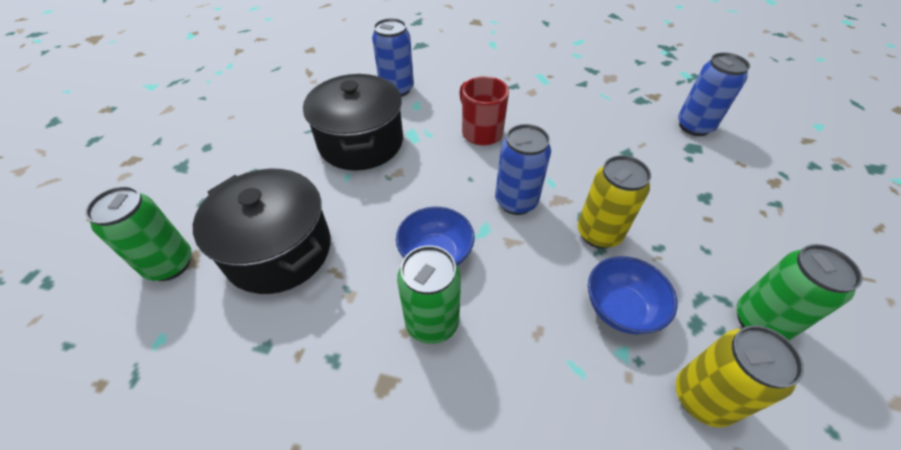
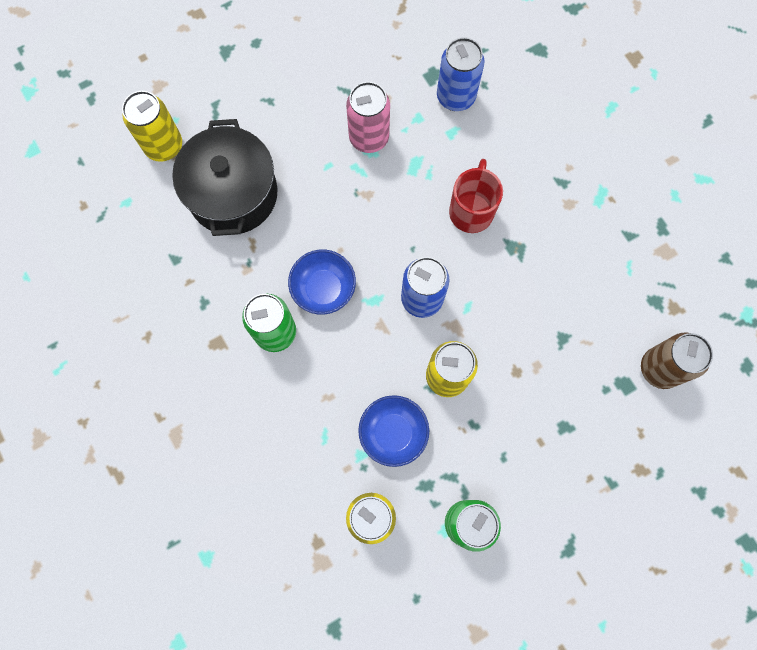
camera: 45 degrees right, 25 degrees up
(170, 264) = (164, 146): green can -> yellow can
(361, 142) = (369, 138): black pot -> pink can
(694, 126) = (659, 368): blue can -> brown can

